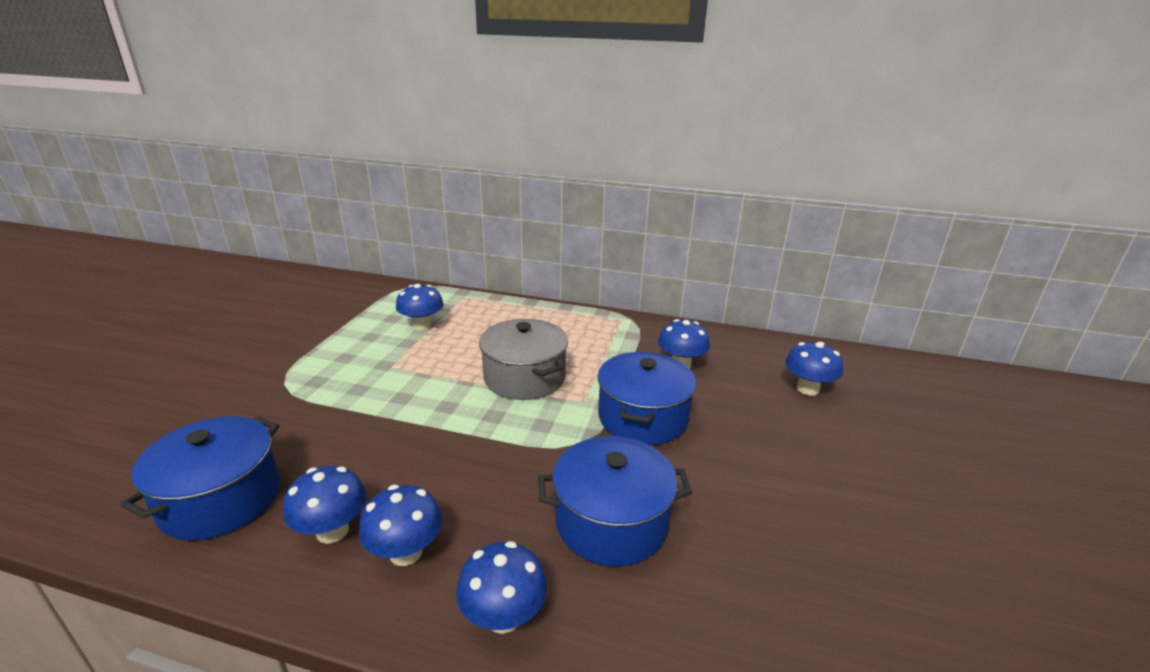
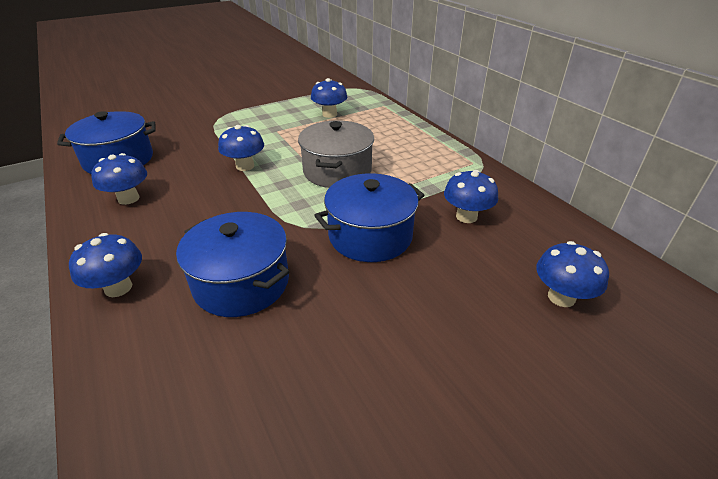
camera: 45 degrees right, 10 degrees up
(406, 552) = (135, 227): blue mushroom -> blue mushroom (245, 166)

